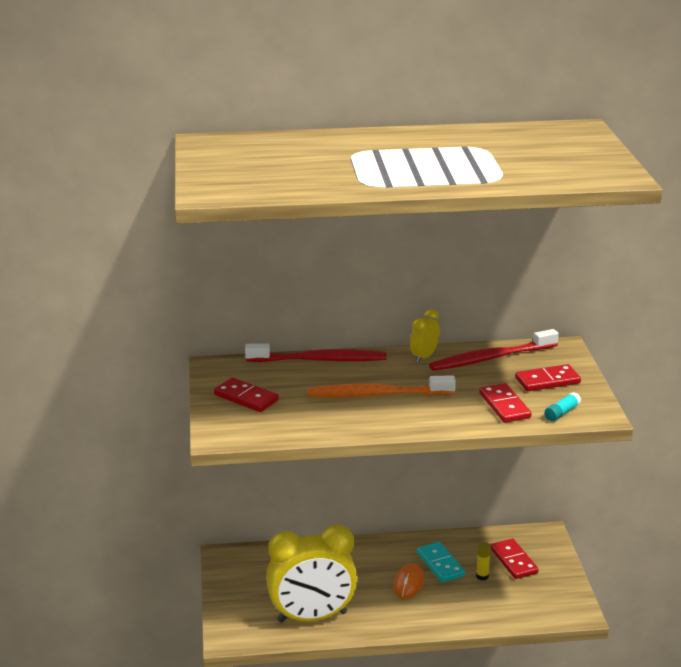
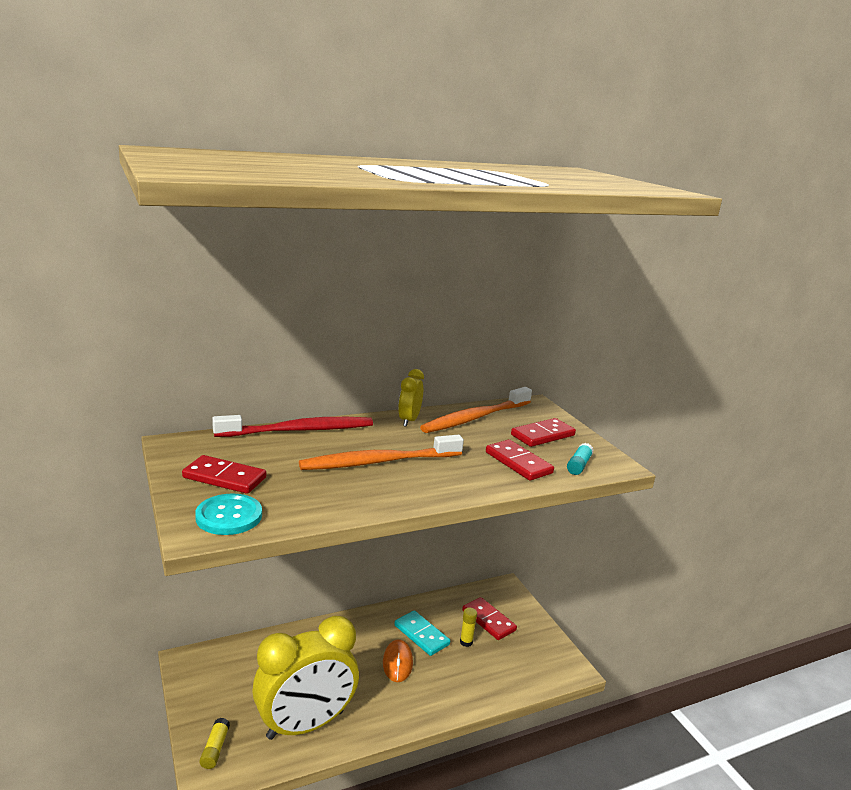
camera: 20 degrees left, 5 degrees down
(235, 621) = (215, 749): none -> yellow glue stick
(242, 428) = (229, 516): none -> turquoise button
(491, 358) = (476, 418): red toothbrush -> orange toothbrush

